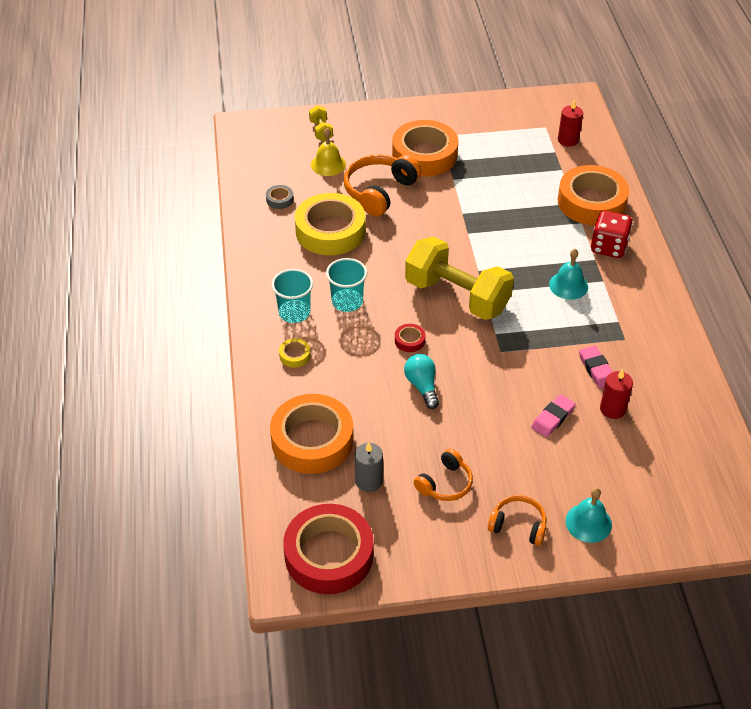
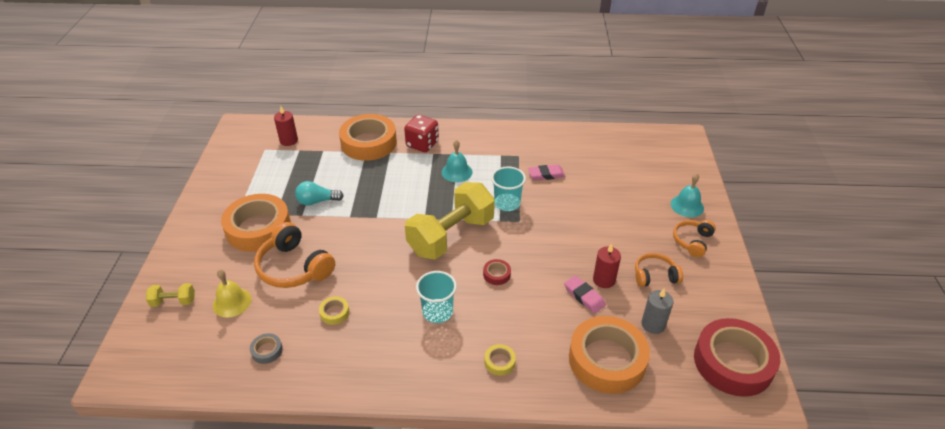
camera: 80 degrees left, 5 degrees down
(294, 313) = (441, 356): turquoise cup -> turquoise cup (507, 203)
(330, 231) = (334, 313): yellow tape -> yellow tape, size x0.40
(422, 386) = (551, 274): turquoise light bulb -> turquoise light bulb (317, 201)
(445, 483) = (654, 275): orange headphones -> orange headphones turned 60 degrees counterclockwise
(553, 418) = (591, 205): pink eraser -> pink eraser (584, 296)
(612, 409) = (585, 174): red candle -> red candle (604, 280)

